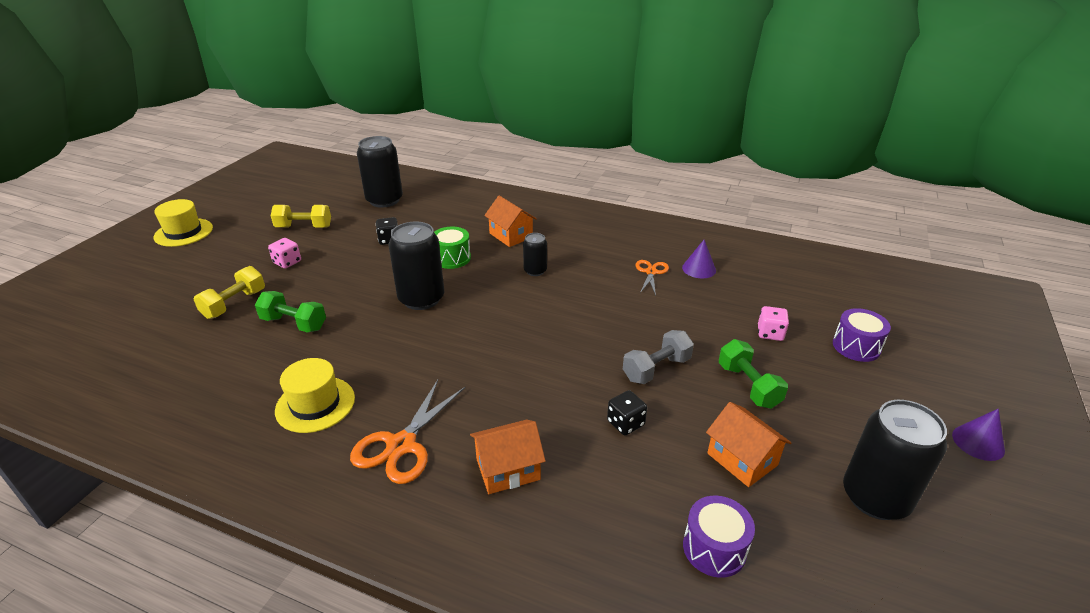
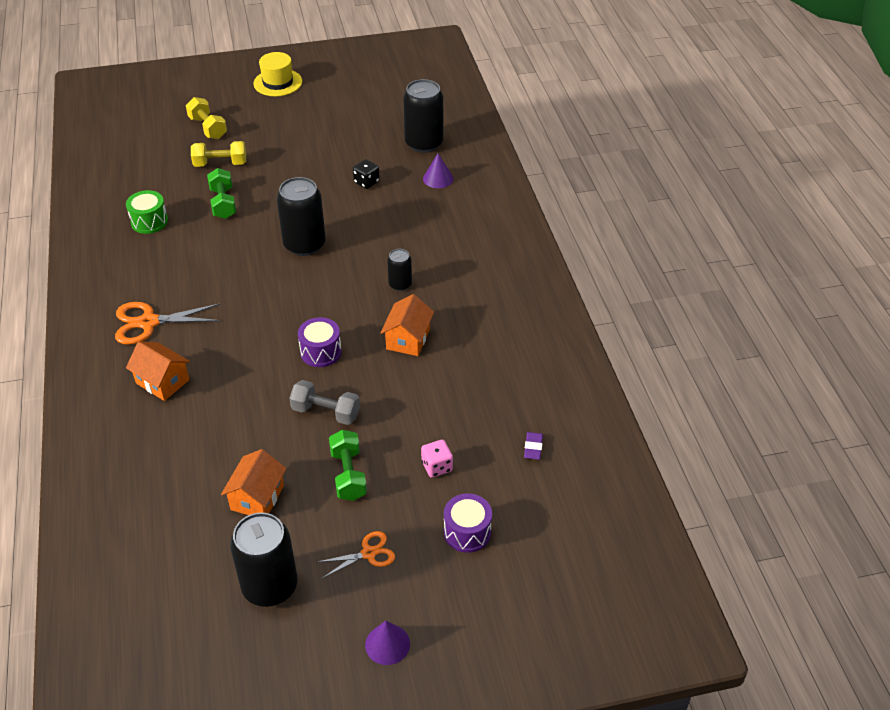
camera: 55 degrees right, 10 degrees up
(287, 262) = (288, 153): pink dice -> none
(304, 227) = (341, 130): yellow dumbbell -> yellow dumbbell (208, 128)
(315, 404) = (155, 264): yellow hat -> none
(452, 258) = (373, 229): green drum -> green drum (149, 221)
(511, 235) = (442, 243): orange house -> orange house (408, 339)
(625, 423) = (249, 420): black dice -> none
(651, 272) = (466, 355): orange scissors -> orange scissors (368, 553)
(699, 269) = (503, 384): purple cone -> purple cone (438, 178)
(714, 548) = (162, 509): purple drum -> purple drum (321, 352)
(748, 386) = (348, 475): green dumbbell -> green dumbbell turned 45 degrees counterclockwise
(779, 282) = (533, 448): none -> purple eraser

